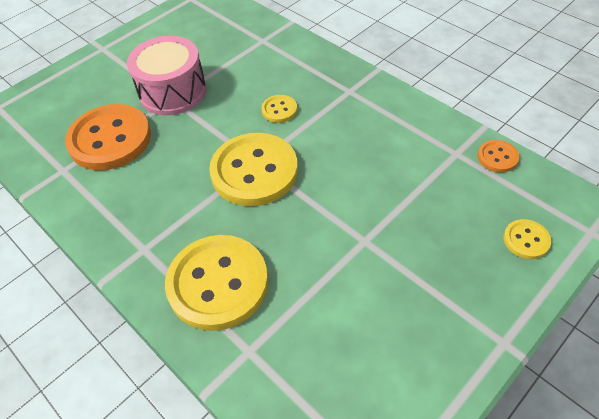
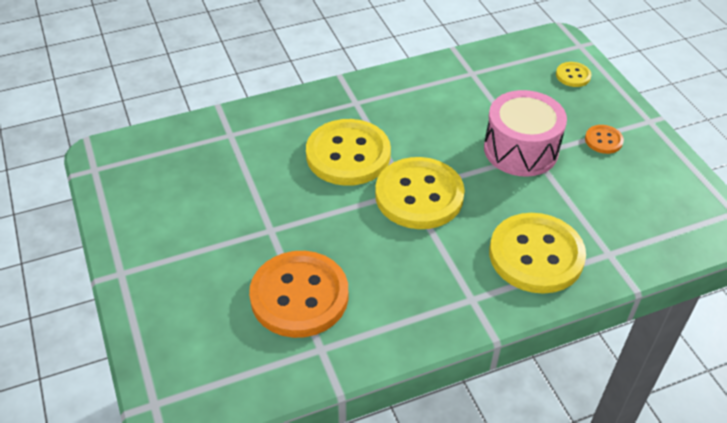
camera: 70 degrees left, 5 degrees down
(173, 92) = (259, 226): pink drum -> pink drum (520, 150)
(279, 110) = (348, 155): yellow button -> yellow button, size x2.23
(497, 157) = (489, 55): orange button -> orange button (603, 140)

